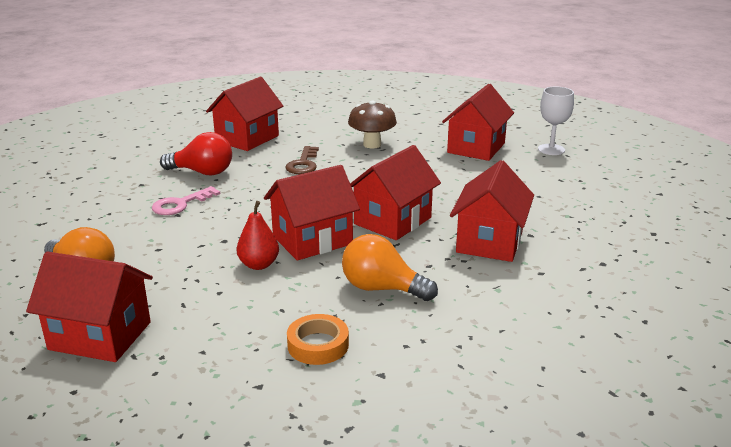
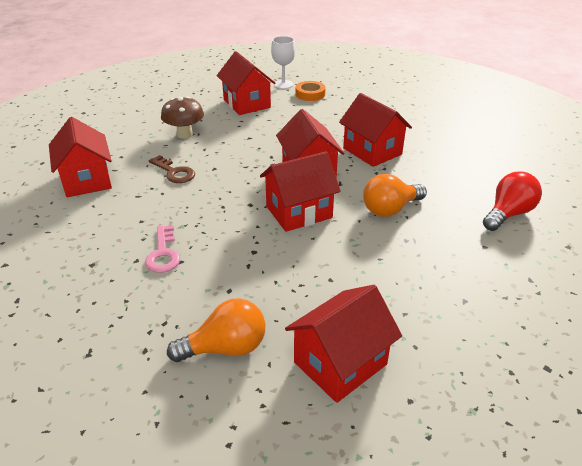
camera: 55 degrees left, 10 degrees up
(202, 172) = (118, 223): red light bulb -> red light bulb (508, 214)
(259, 265) = (309, 247): red pear -> none
(312, 240) = (299, 212): red house -> red house turned 60 degrees clockwise
(318, 345) = (435, 259): orange tape -> orange tape (310, 94)

